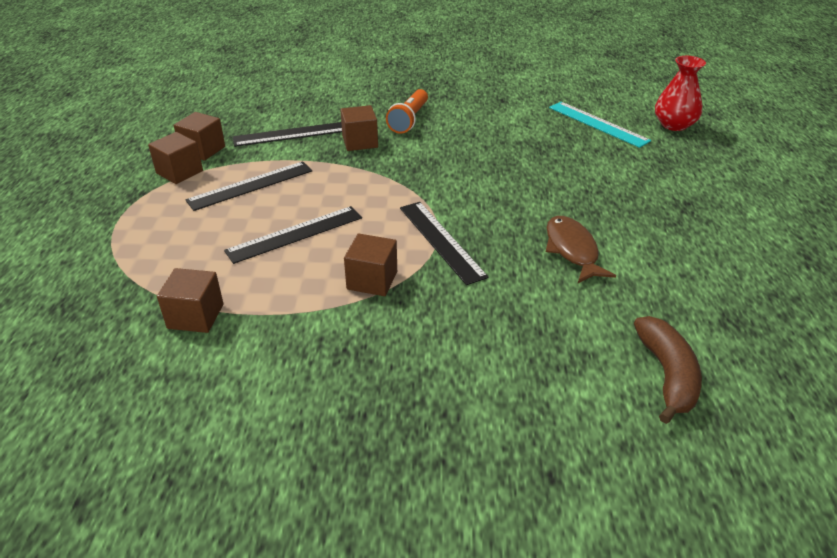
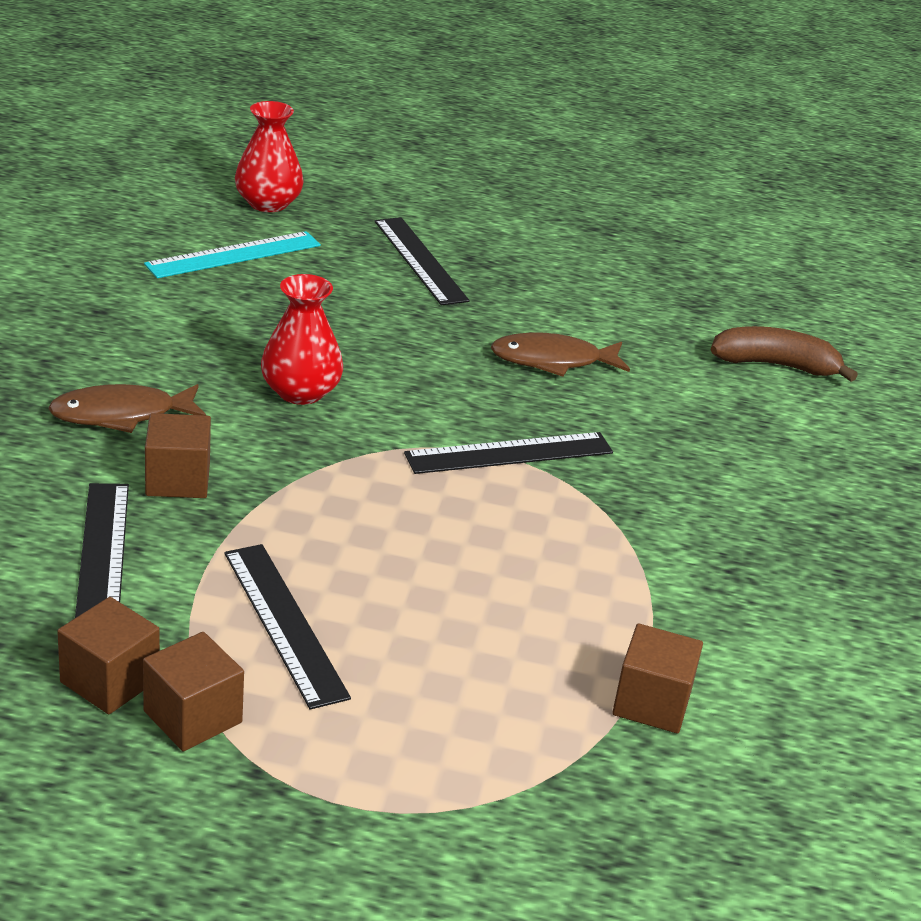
camera: 85 degrees left, 5 degrees down
(295, 234) = (458, 585): black ruler -> black ruler (420, 260)
(372, 280) = (590, 527): brown cube -> none
(409, 120) = (121, 414): orange flashlight -> brown fish
(463, 163) = (300, 392): none -> red vase

